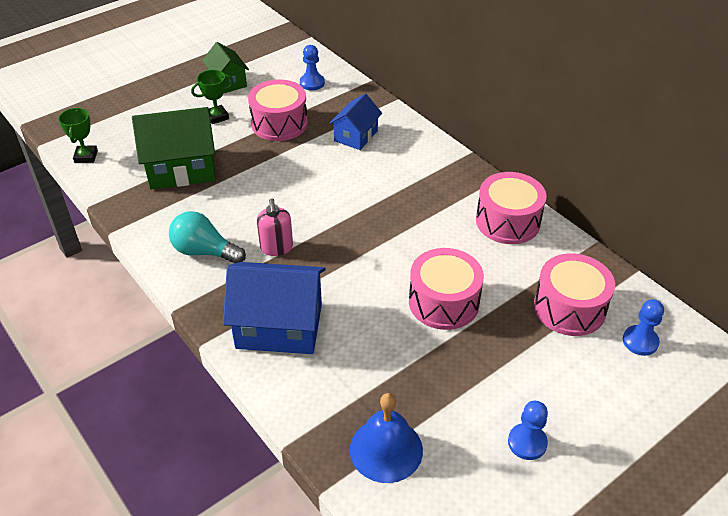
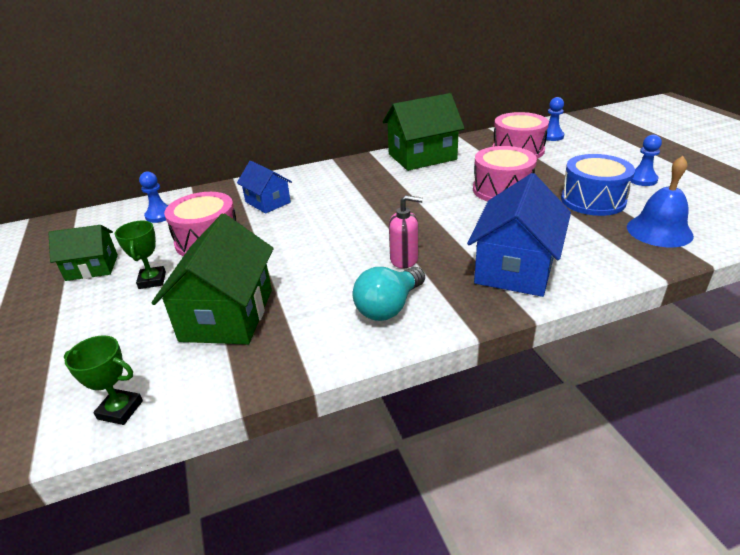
camera: 70 degrees left, 10 degrees down
(445, 388) = (593, 200): none -> blue drum
(507, 221) = (422, 157): pink drum -> green house

